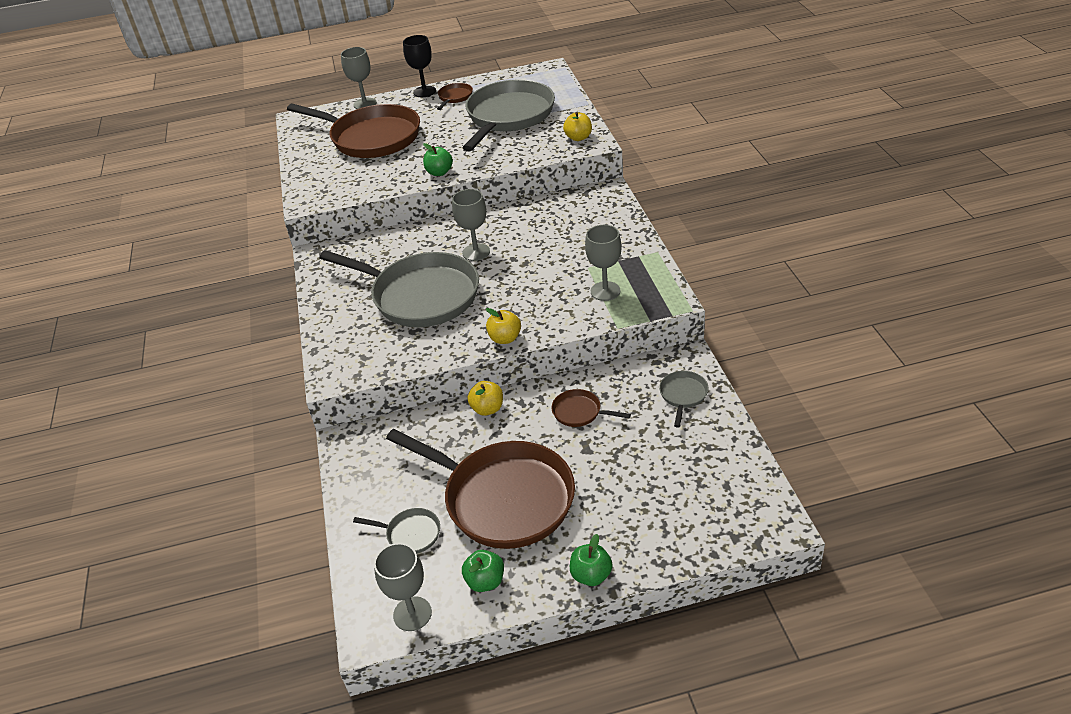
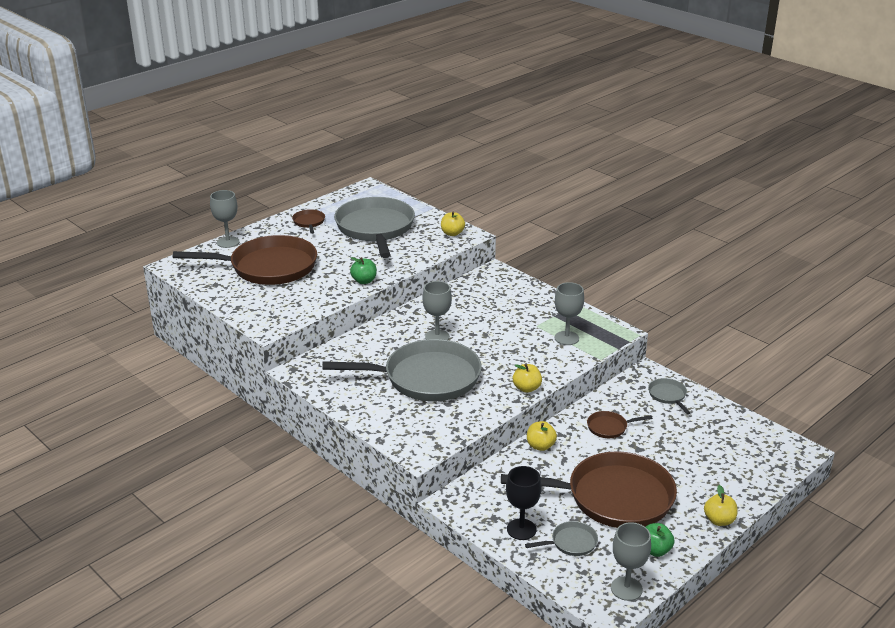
camera: 35 degrees left, 10 degrees down
(424, 91) = (275, 223): black goblet -> black goblet (521, 529)
(591, 575) = (719, 520): green apple -> yellow apple

